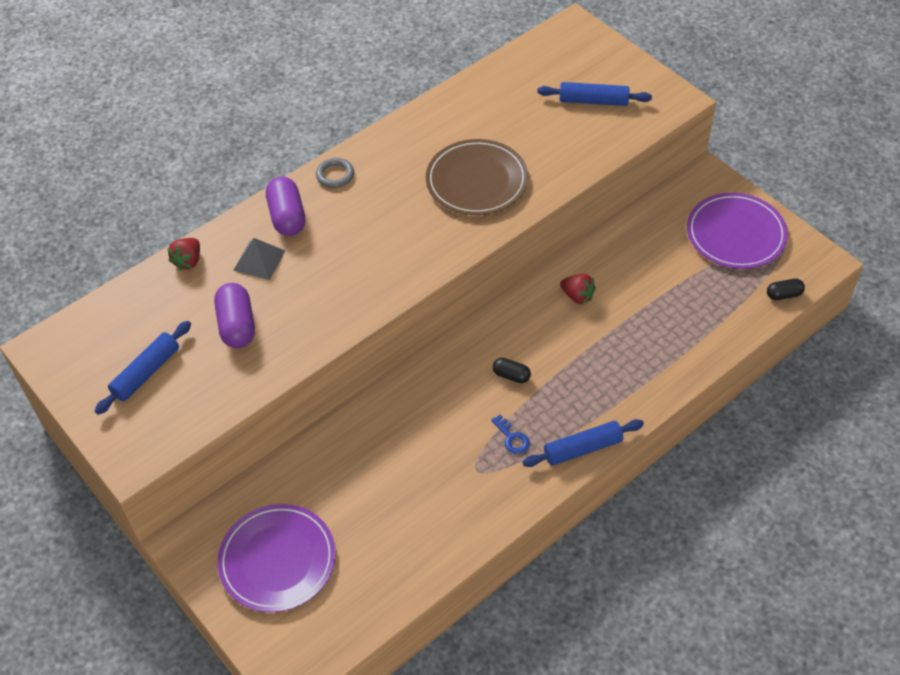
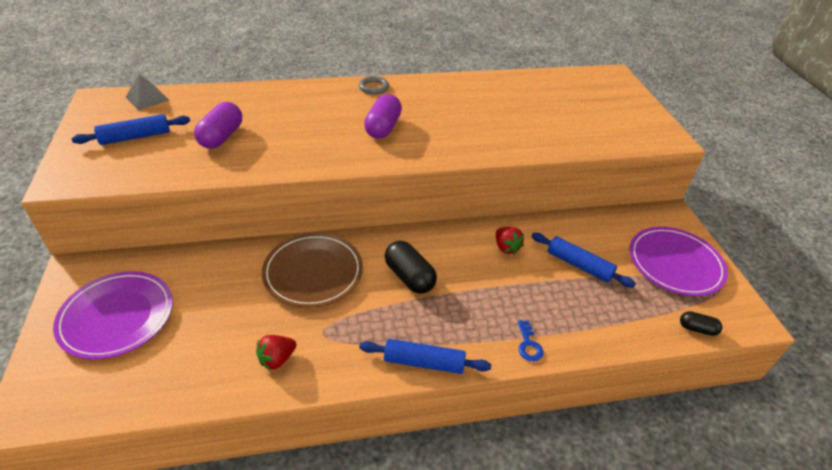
camera: 25 degrees right, 10 degrees down
(188, 261) = (233, 93): red strawberry -> red strawberry (277, 359)
(259, 260) = (276, 110): grey pyramid -> grey pyramid (147, 98)
(287, 217) = (320, 96): purple capsule -> purple capsule (383, 128)
(477, 181) = (470, 126): brown plate -> brown plate (313, 272)
(511, 375) = (409, 277): black capsule -> black capsule, size x1.78
(512, 438) = (371, 323): blue key -> blue key (528, 345)
(593, 101) = (599, 116): blue rolling pin -> blue rolling pin (579, 265)

